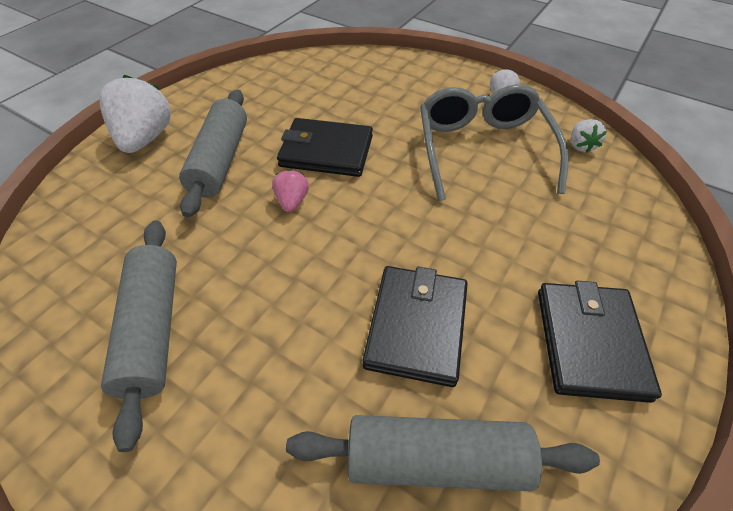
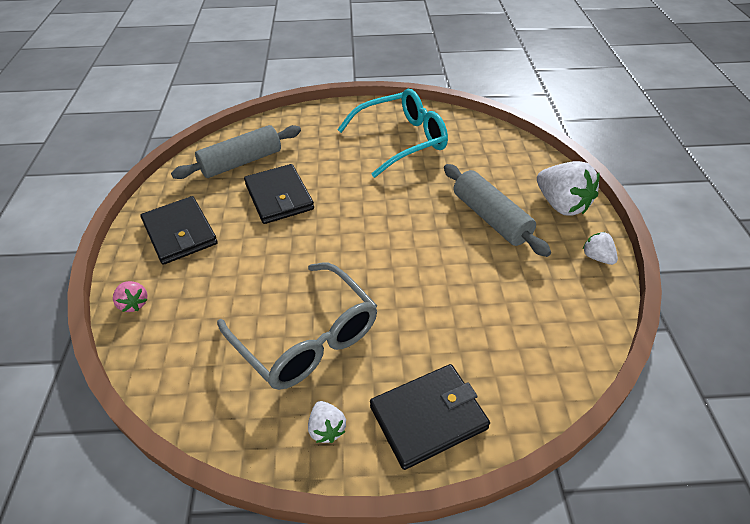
camera: 145 degrees right, 5 degrees down
(153, 329) = (401, 140): grey rolling pin -> turquoise glasses
(292, 201) = (410, 219): pink strawberry -> pink strawberry (134, 304)
(326, 151) = (430, 264): black wallet -> black wallet (428, 417)
(580, 145) = (214, 398): white strawberry -> white strawberry (597, 257)

